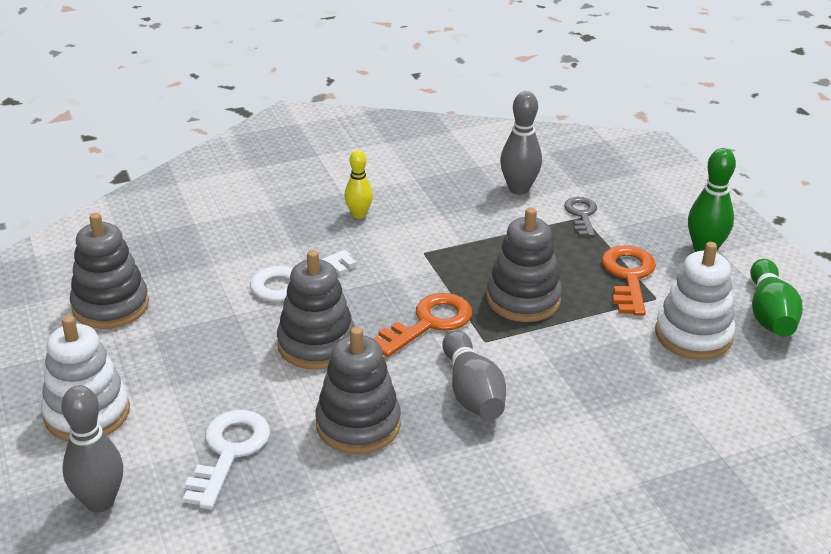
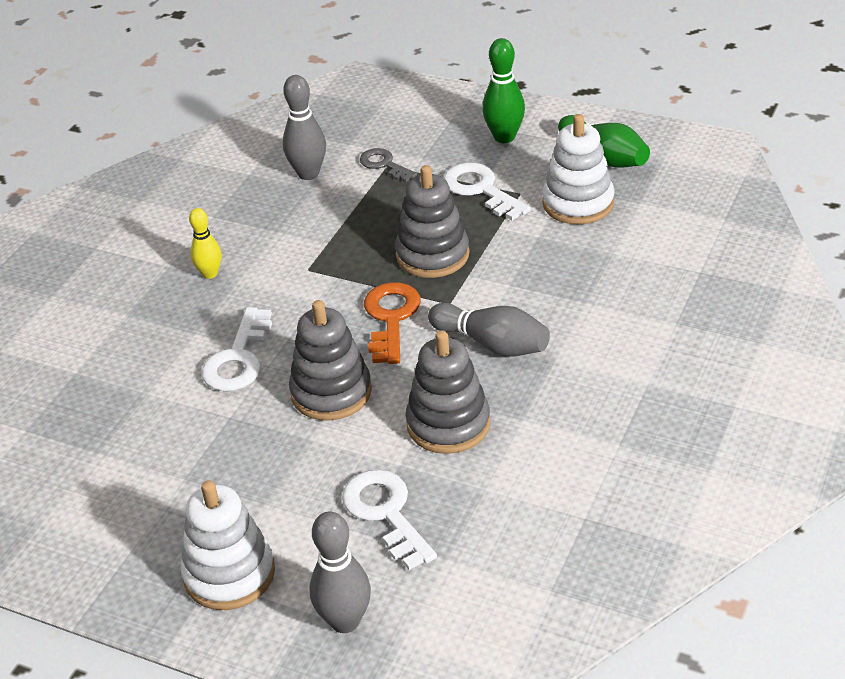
camera: 40 degrees left, 5 degrees up
(110, 306) = (111, 486): grey stacking toy -> none
(628, 276) = (481, 190): orange key -> white key

